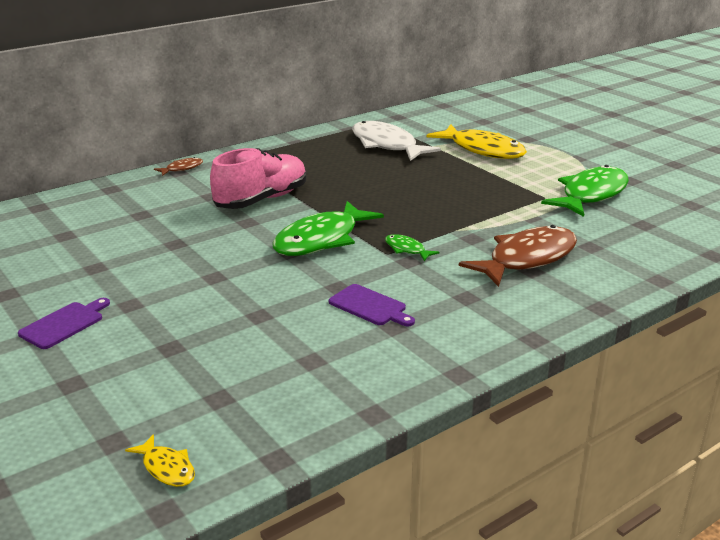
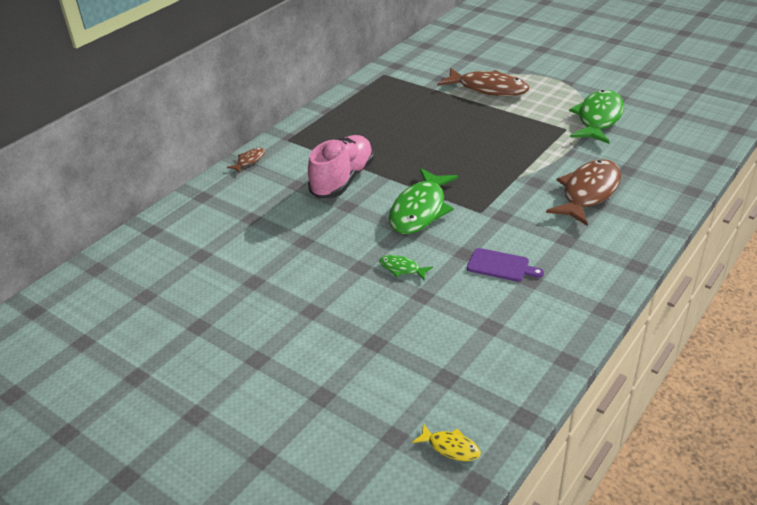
camera: 15 degrees left, 10 degrees up
(64, 324) = (271, 343): purple cutting board -> none
(386, 145) = (407, 99): white fish -> none
(407, 249) = (493, 204): green fish -> green fish (402, 269)
(483, 150) = (488, 89): yellow fish -> brown fish

